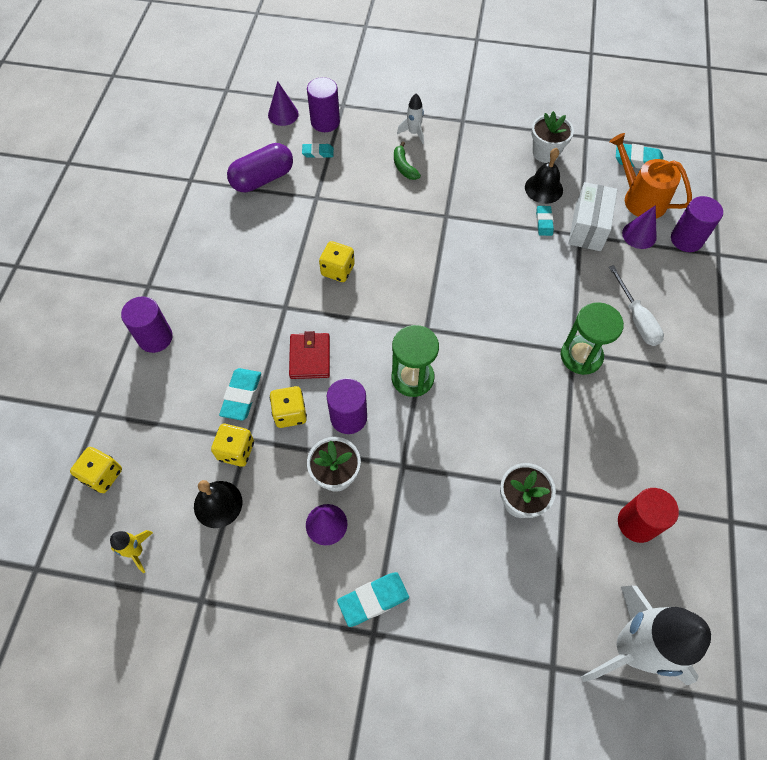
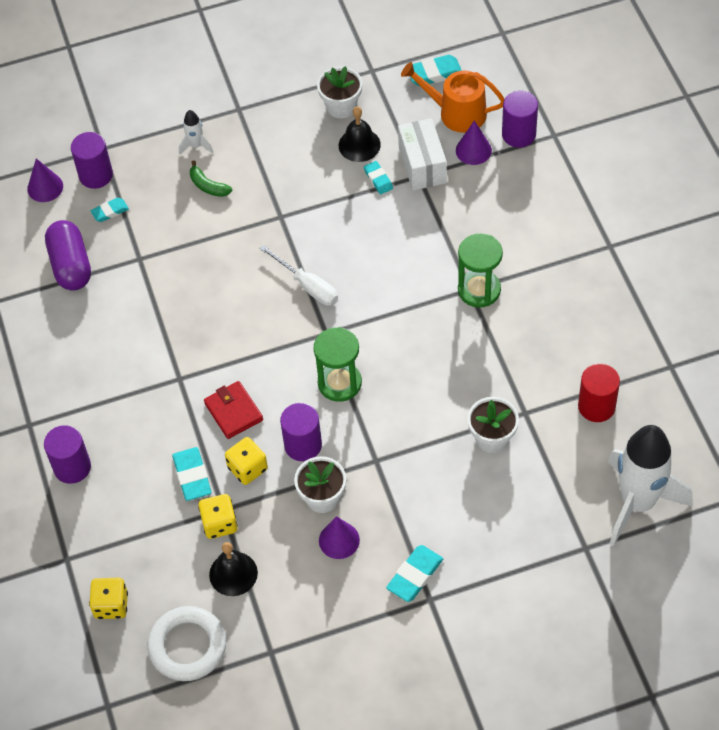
camera: 25 degrees left, 5 degrees down
(136, 551) = (187, 646): yellow rocket -> white ring
(262, 179) = (71, 265): purple capsule -> purple capsule turned 45 degrees counterclockwise
(338, 270) = (207, 319): yellow dice -> none
(636, 318) = (510, 232): white screwdriver -> white screwdriver (307, 286)

